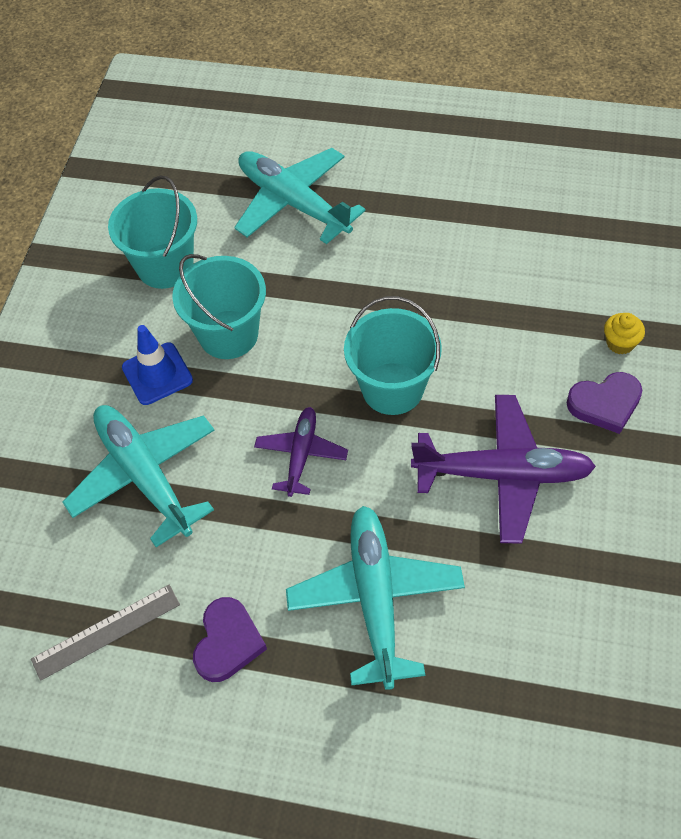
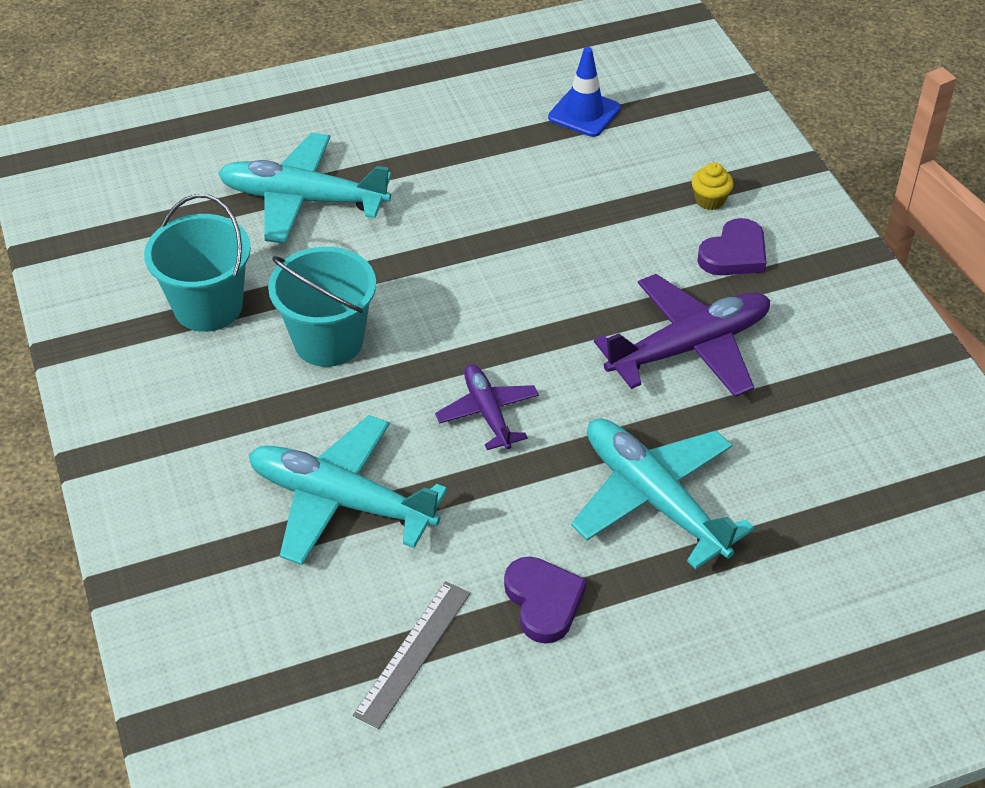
camera: 35 degrees left, 10 degrees down
(157, 374) = (280, 406): blue traffic cone -> blue traffic cone (584, 113)
(392, 388) = (532, 320): turquoise bucket -> none

